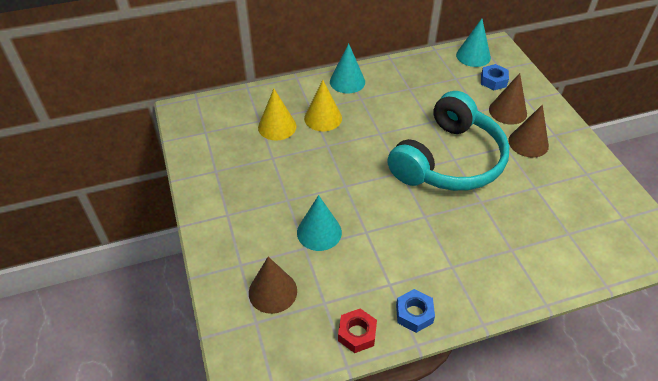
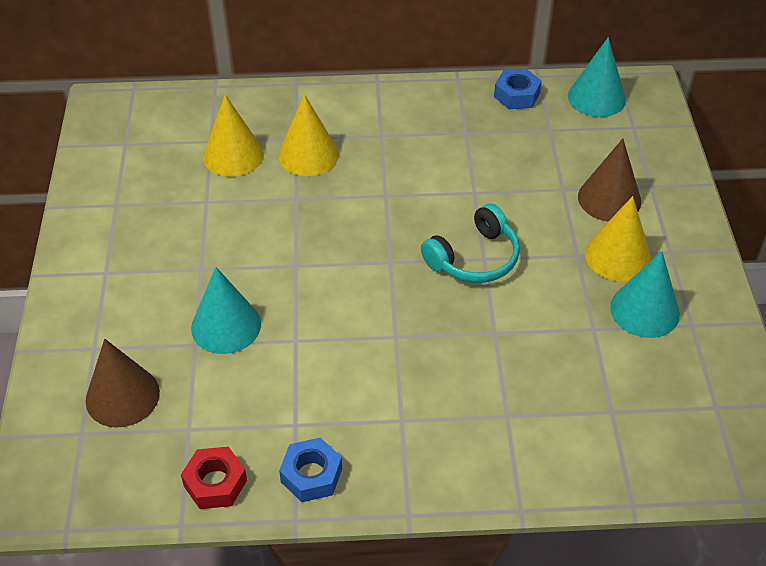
camera: 15 degrees right, 0 degrees up
(347, 81) = (372, 104): turquoise cone -> turquoise cone (644, 310)
(448, 160) = (474, 258): turquoise headphones -> turquoise headphones, size x0.50
(493, 81) = (610, 145): blue nut -> blue nut (516, 95)
(528, 143) = (618, 256): brown cone -> yellow cone

